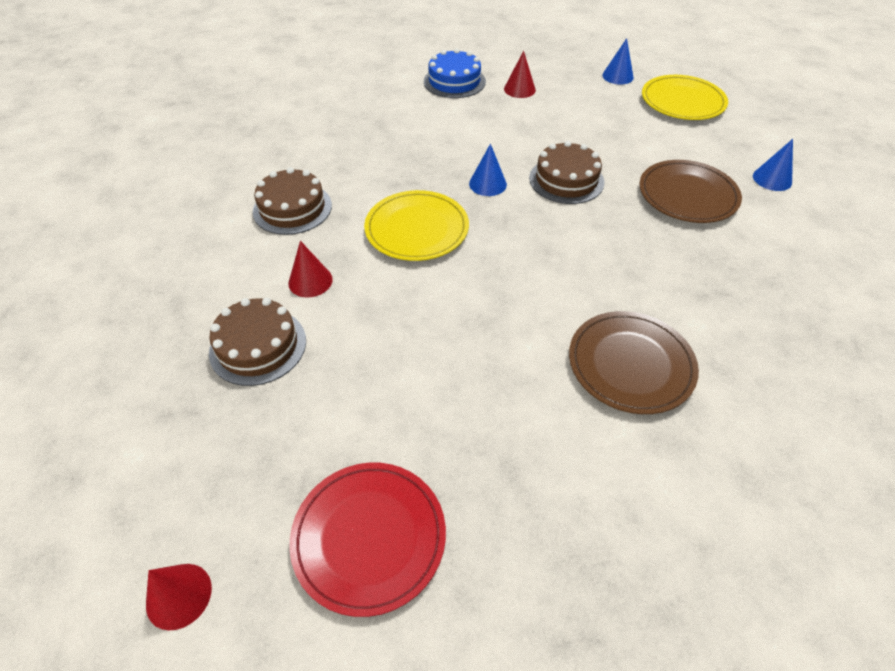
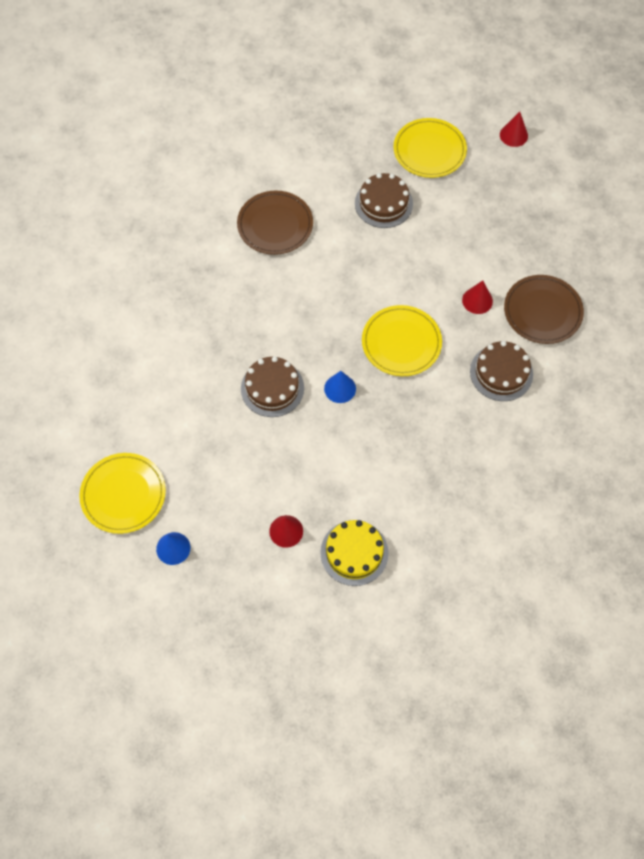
camera: 175 degrees left, 15 degrees up
(258, 346) = (503, 253): brown cake -> brown cake (383, 203)
(369, 537) = (429, 150): red plate -> yellow plate
(454, 81) = (354, 552): blue cake -> yellow cake
(687, 195) = (177, 362): brown plate -> brown plate (542, 311)
(772, 179) = (98, 375): blue cone -> none

